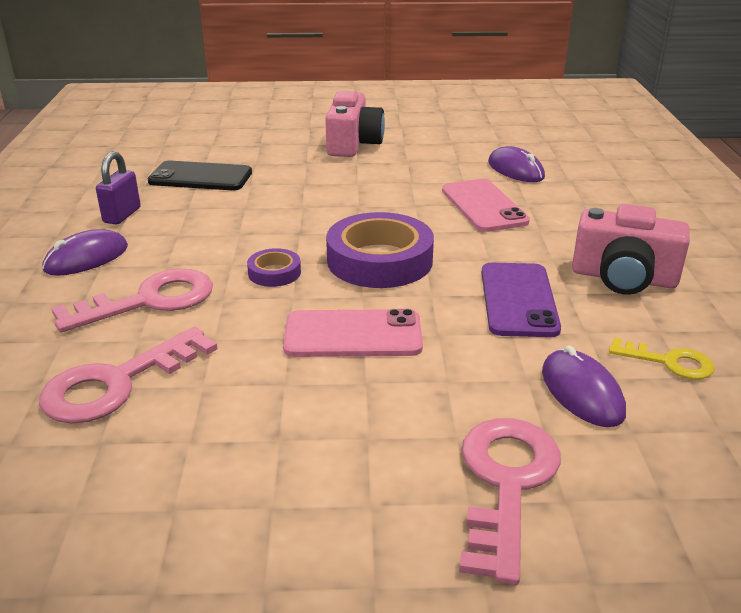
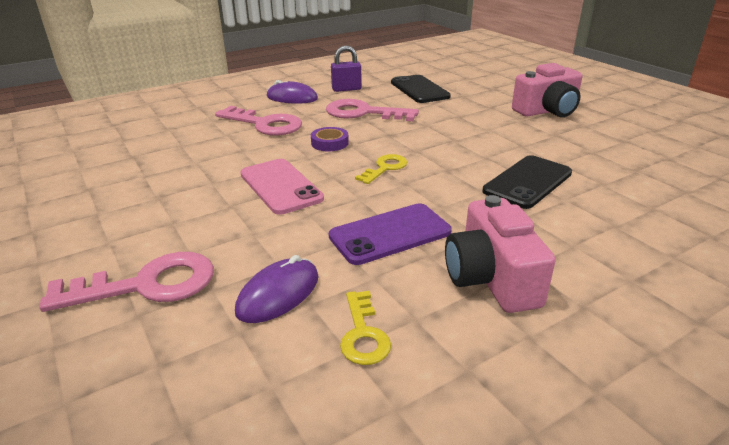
camera: 60 degrees right, 0 degrees up
(116, 383) = (183, 143): pink key -> pink key (363, 113)
(379, 260) = (385, 168): purple tape -> yellow key
(484, 206) = (528, 182): pink phone -> black phone
(515, 170) = (623, 178): purple mouse -> none

